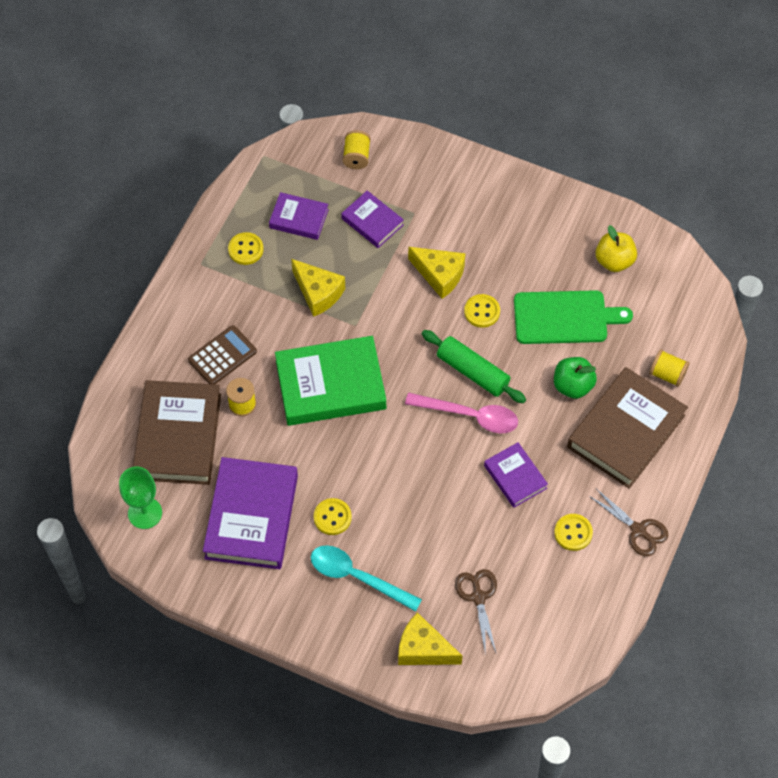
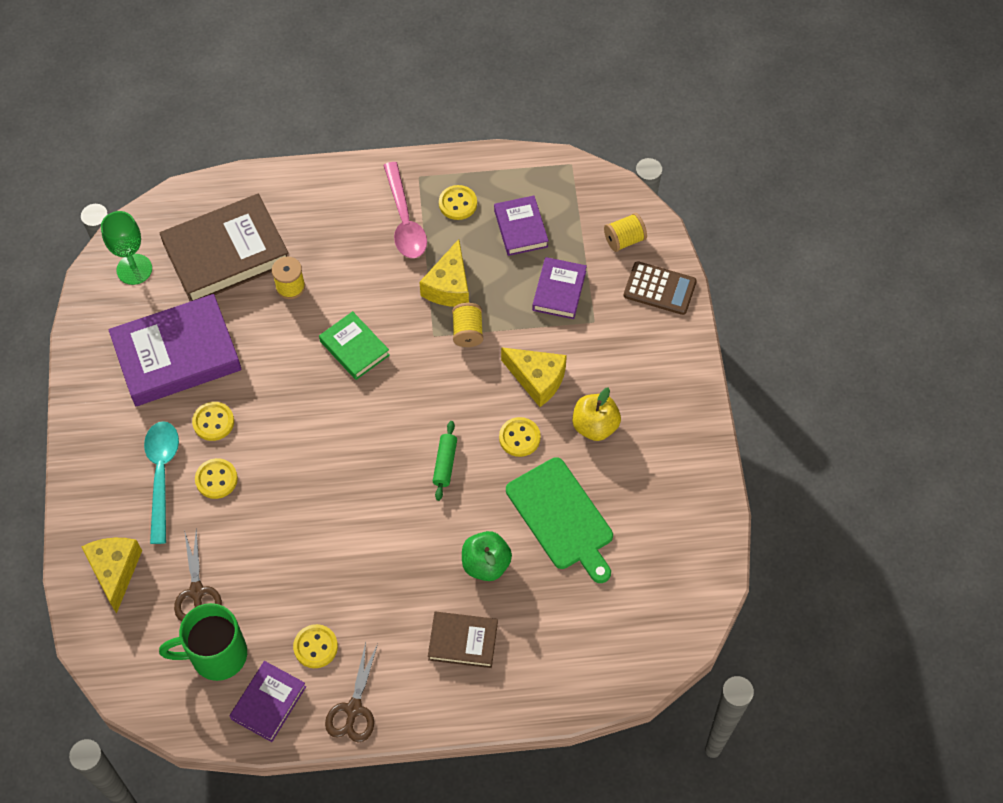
camera: 60 degrees right, 0 degrees up
(222, 356) = (331, 244): brown calculator -> brown calculator (659, 289)
(330, 385) = (354, 348): green book -> green book, size x0.53
(386, 538) = (216, 479): none -> yellow button
(439, 275) = (537, 379): yellow cheese -> yellow cheese turned 60 degrees counterclockwise
(470, 416) = (393, 486): pink spoon -> pink spoon (404, 220)
(472, 372) = (445, 463): green rolling pin -> green rolling pin, size x0.60
(478, 597) = (197, 593): brown scissors -> brown scissors turned 120 degrees clockwise
(515, 477) = (348, 561): purple book -> purple book (268, 703)
(540, 606) = (216, 655): none -> green mug
(614, 261) = (661, 532): yellow apple -> yellow apple (595, 426)
(626, 431) = (463, 641): brown book -> brown book, size x0.53
(667, 374) = (556, 650): yellow spool -> yellow spool (467, 332)

